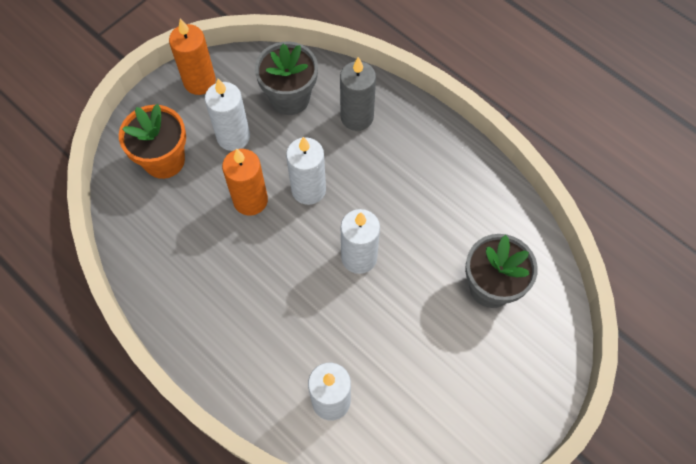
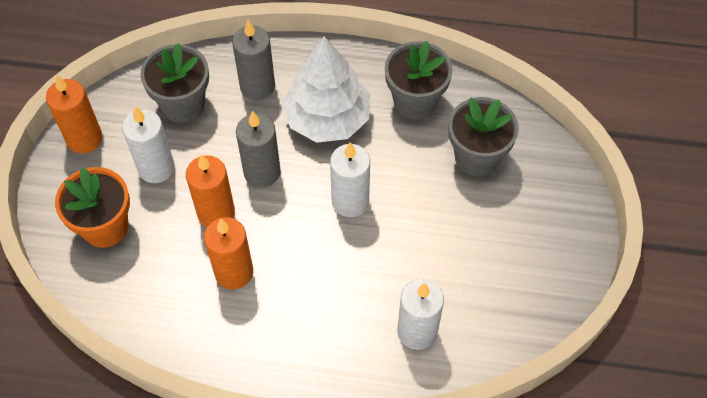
camera: 35 degrees left, 5 degrees down
(228, 257) = (234, 272): none -> orange candle
(308, 190) = (262, 172): white candle -> grey candle
(392, 176) = (327, 118): none -> white tree
(474, 206) = (415, 101): none -> grey flower pot

